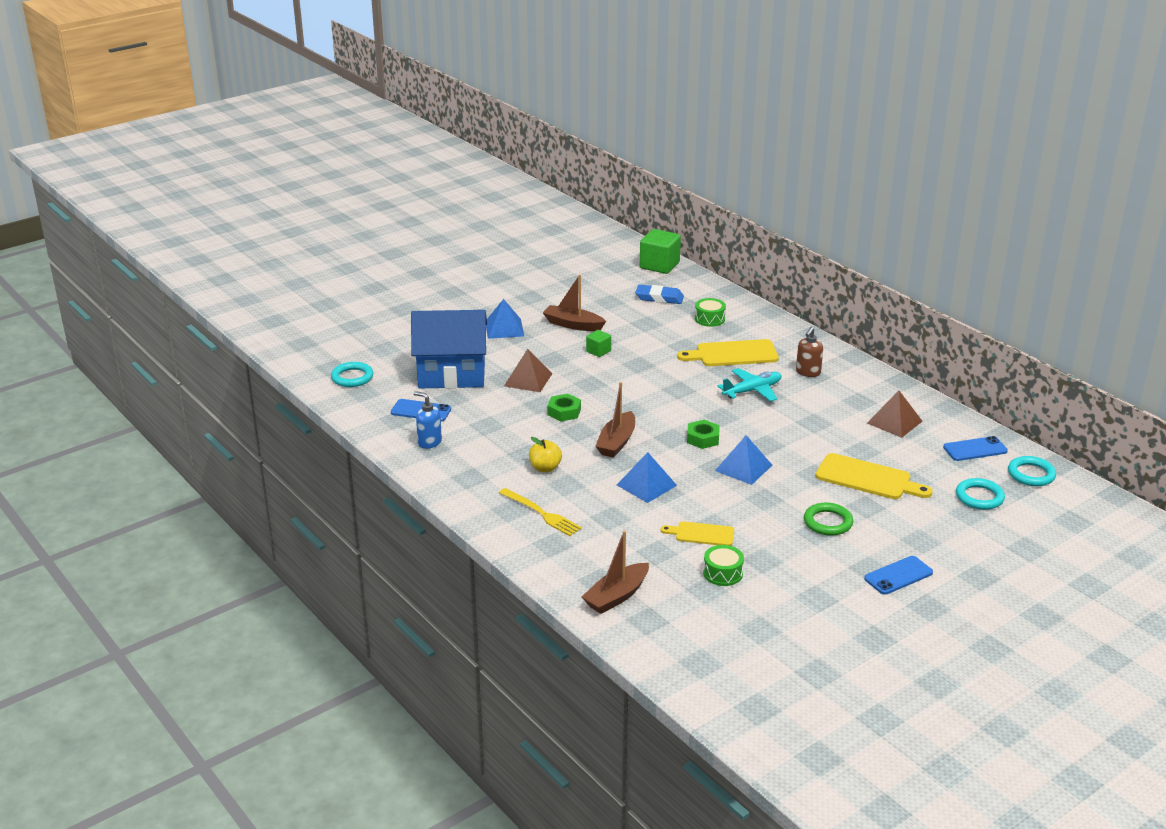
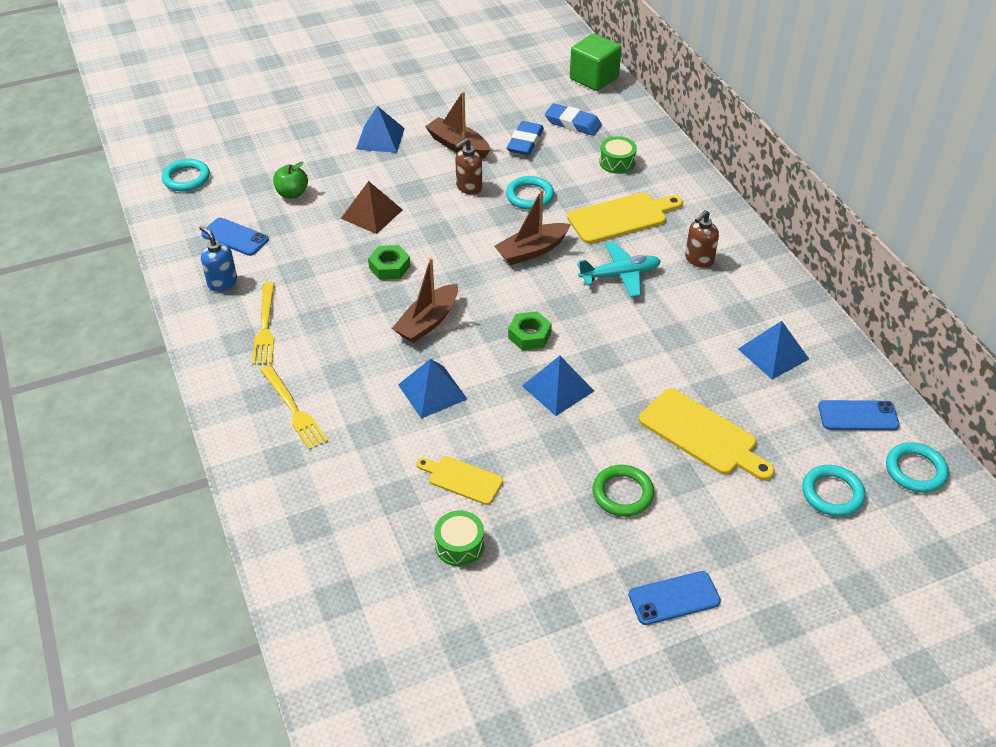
camera: 15 degrees right, 15 degrees up
(451, 375) = (292, 193): blue house -> green apple
(484, 465) = (265, 326): none -> yellow fork
(545, 468) = (329, 344): yellow apple -> none
(598, 351) = (468, 187): green cube -> brown soap dispenser
(616, 596) = (319, 553): brown boat -> brown boat (532, 251)
(627, 315) = (525, 142): none -> blue eraser
(651, 350) = (529, 196): none -> turquoise ring
(733, 354) = (621, 217): yellow cutting board -> yellow cutting board turned 150 degrees clockwise
(894, 422) = (773, 353): brown pyramid -> blue pyramid

